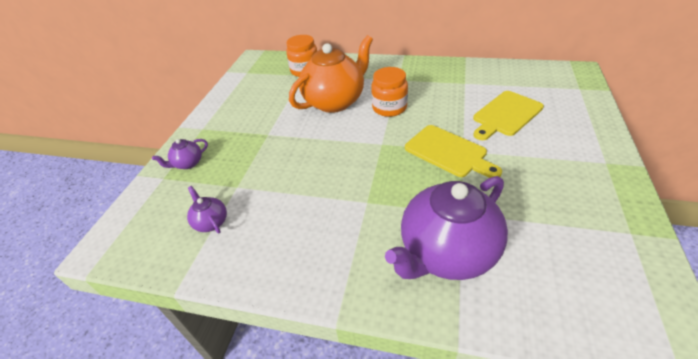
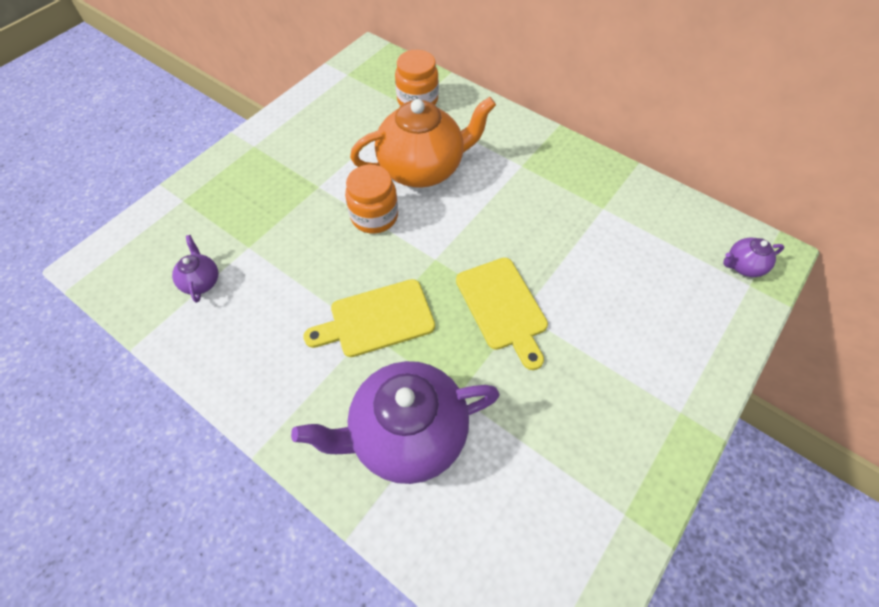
camera: 20 degrees right, 15 degrees up
(188, 163) = (215, 191): purple teapot -> purple teapot (743, 266)
(389, 108) = (480, 207): orange jar -> orange jar (374, 216)
(505, 115) = (615, 283): yellow cutting board -> yellow cutting board (377, 319)

